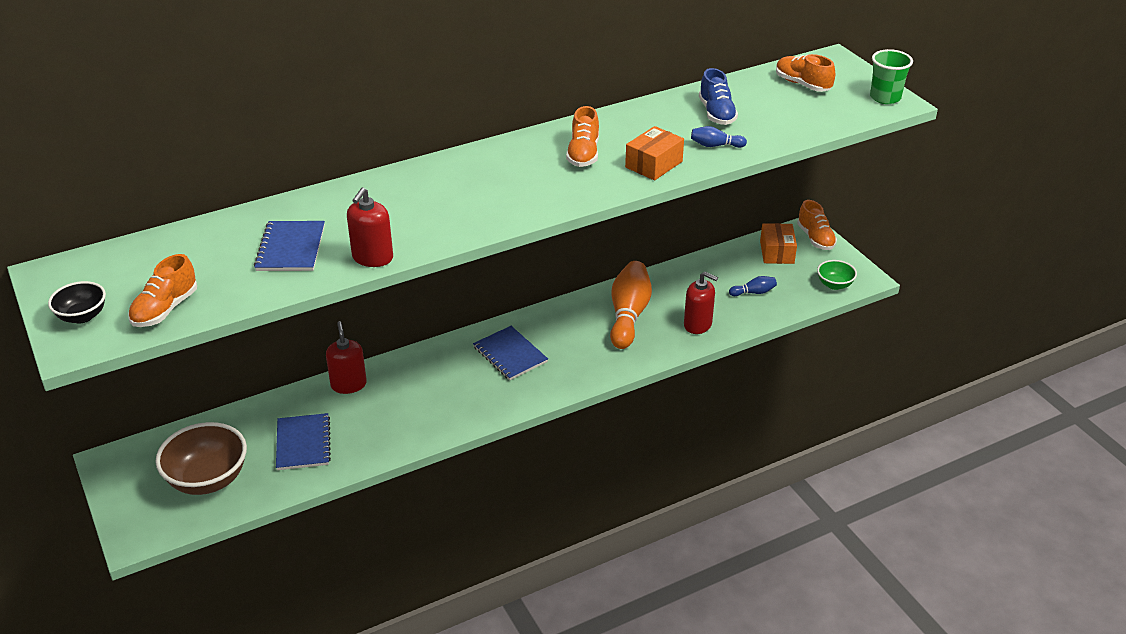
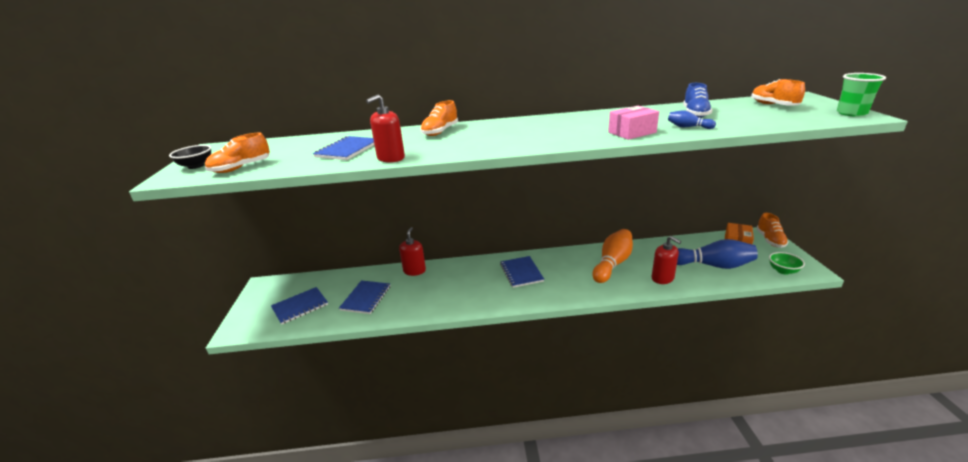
camera: 25 degrees right, 10 degrees down
(208, 479) = (300, 306): brown bowl -> blue notebook
(583, 154) = (580, 125): orange shoe -> orange shoe (440, 132)
(653, 164) = (632, 132): orange box -> pink box
(753, 292) = (713, 265): blue bowling pin -> blue bowling pin, size x2.21

